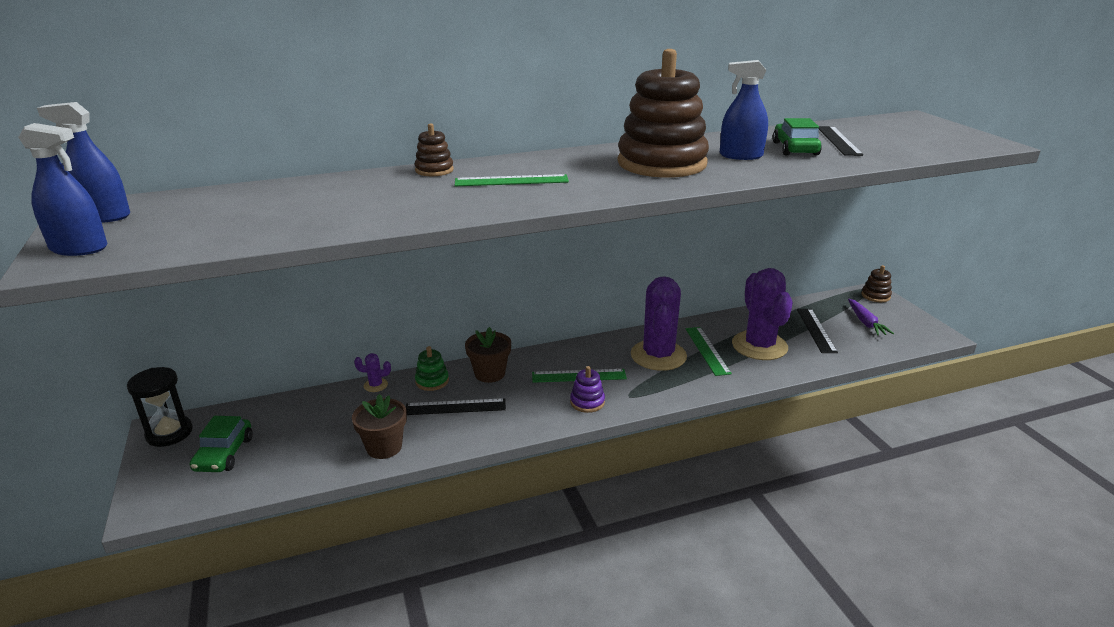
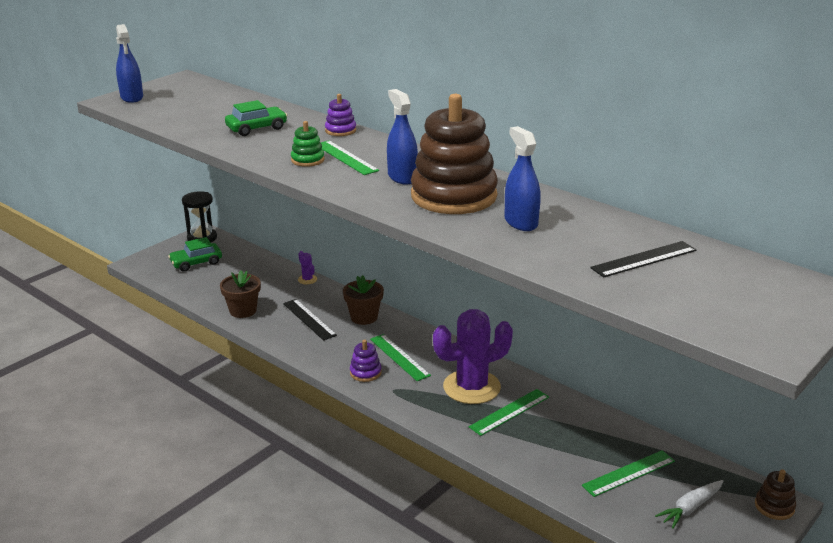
camera: 60 degrees right, 0 degrees up
(104, 216) = (176, 86): blue spray bottle -> blue spray bottle (402, 177)
(432, 381) = (332, 298): green stacking toy -> green stacking toy (307, 160)
(434, 170) = (340, 130): brown stacking toy -> purple stacking toy
(759, 346) = (552, 441): purple cactus -> none
(795, 149) = (580, 242): green car -> green car (256, 128)
(816, 330) = (629, 473): black ruler -> green ruler
(865, 322) = (690, 508): purple carrot -> white carrot

